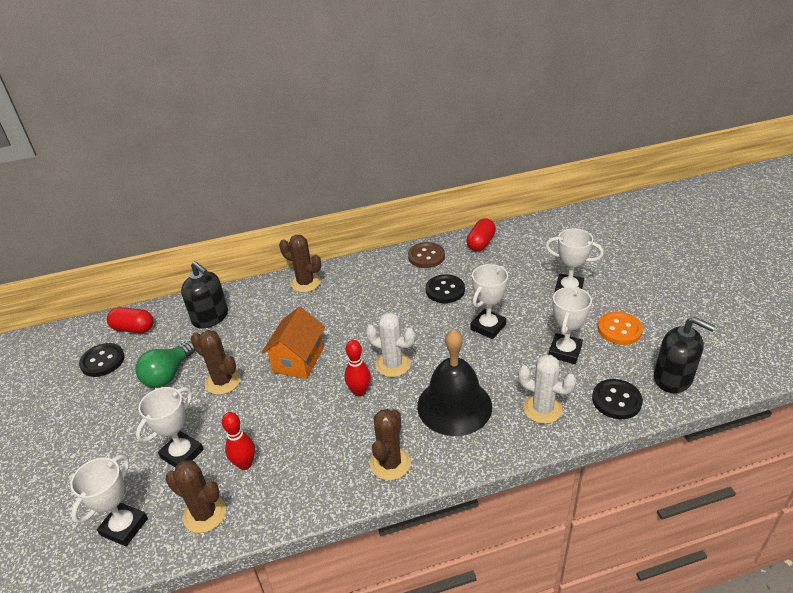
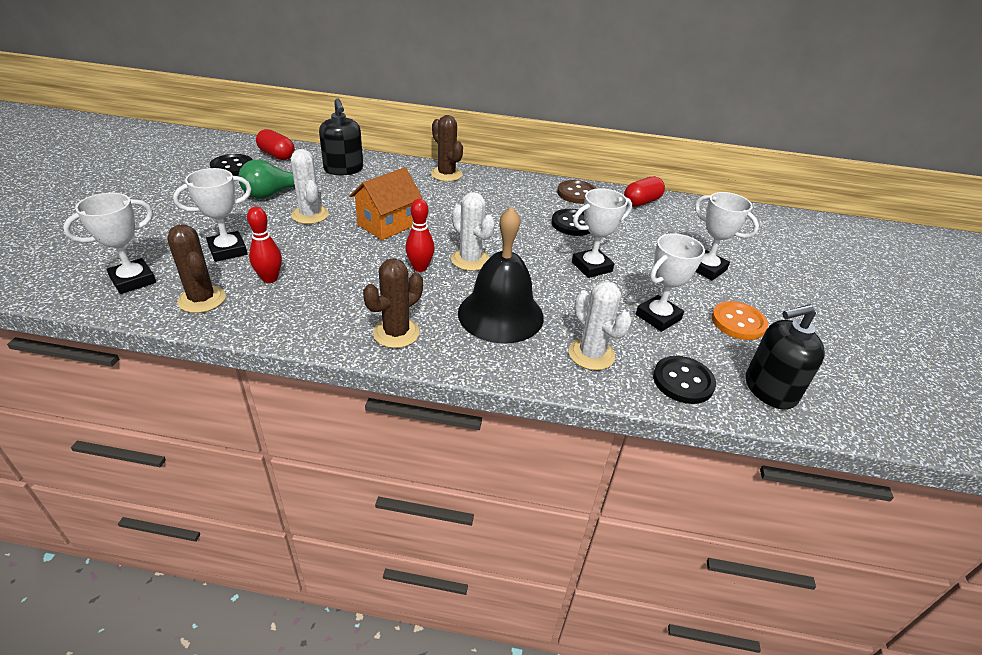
camera: 20 degrees right, 0 degrees up
(223, 381) = (310, 215): brown cactus -> white cactus
(673, 378) = (769, 389): black soap dispenser -> black soap dispenser turned 105 degrees clockwise

